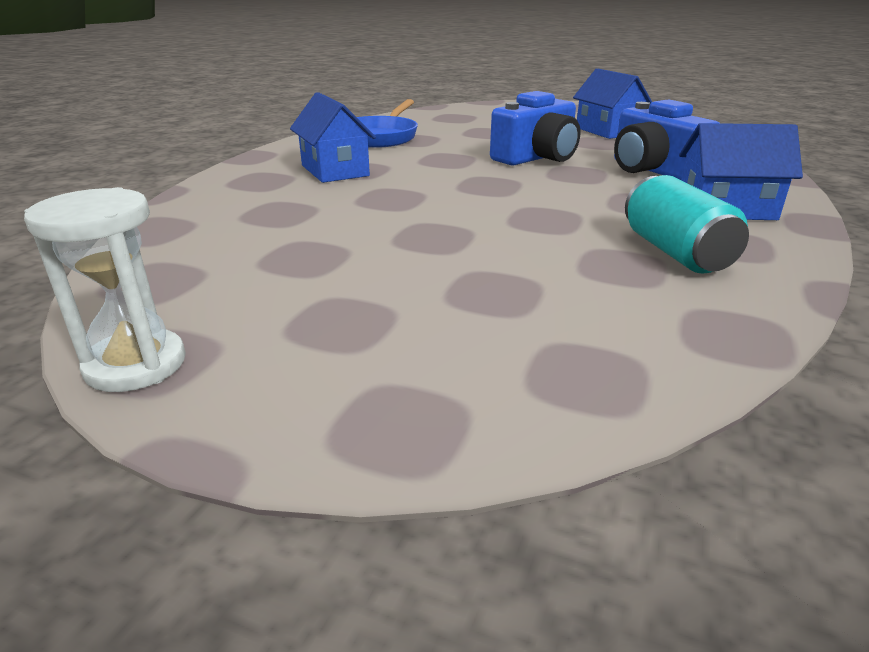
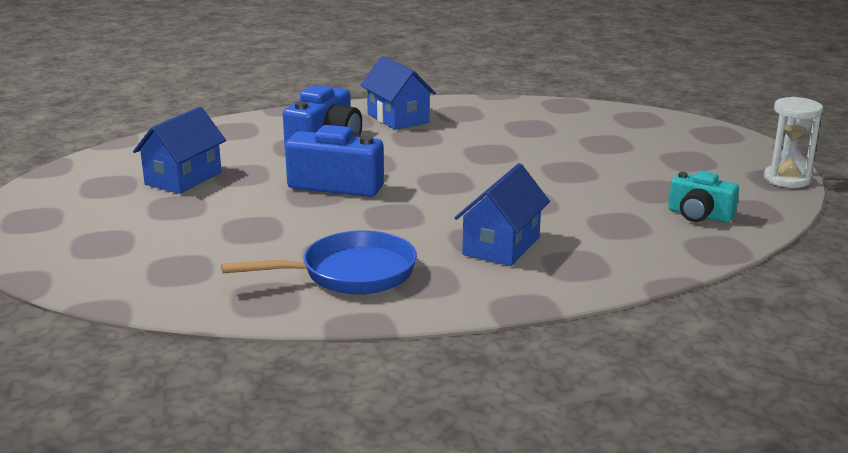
camera: 125 degrees left, 5 degrees down
(211, 250) = (699, 215): none -> turquoise camera
(675, 252) = (493, 120): turquoise can -> none

